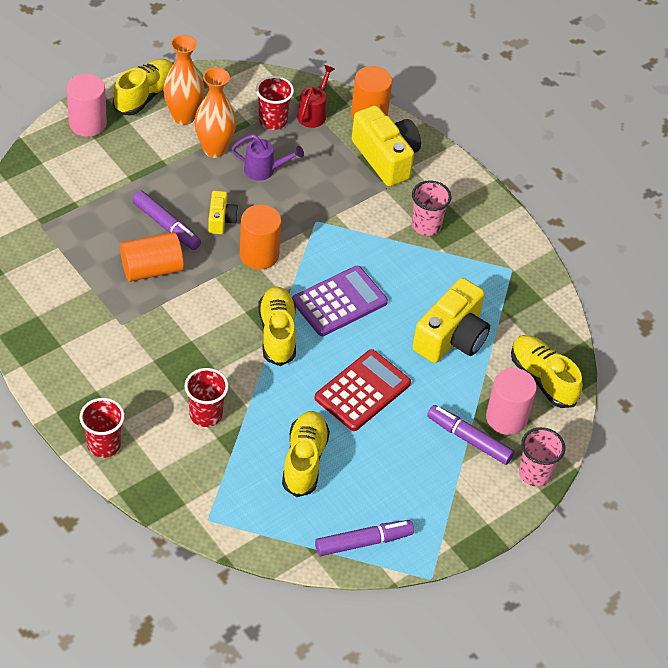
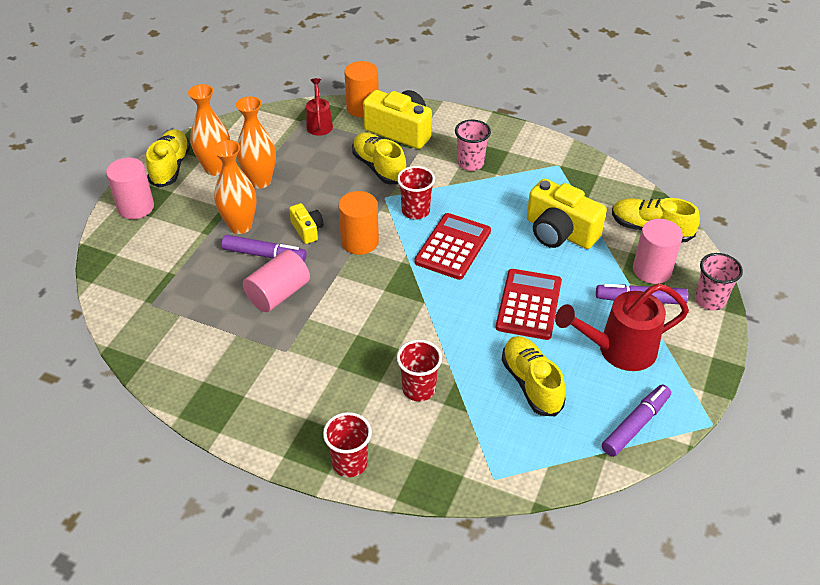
camera: 25 degrees left, 5 degrees down
(152, 269) = (278, 294): orange cylinder -> pink cylinder
(165, 187) = (240, 226): none -> orange vase
(264, 170) = (313, 179): purple watering can -> none
(273, 121) = (291, 142): red cup -> red cup (415, 211)
(277, 333) = (424, 294): yellow shoe -> yellow shoe (379, 167)
(339, 301) = (453, 247): purple calculator -> red calculator
(407, 473) = (619, 350): none -> red watering can
(451, 337) = (559, 232): yellow camera -> yellow camera turned 120 degrees clockwise

